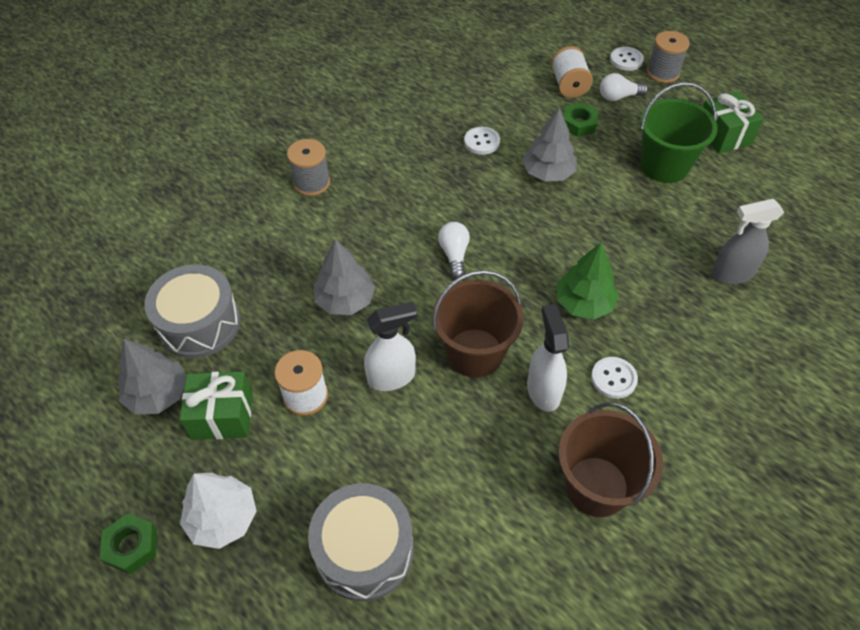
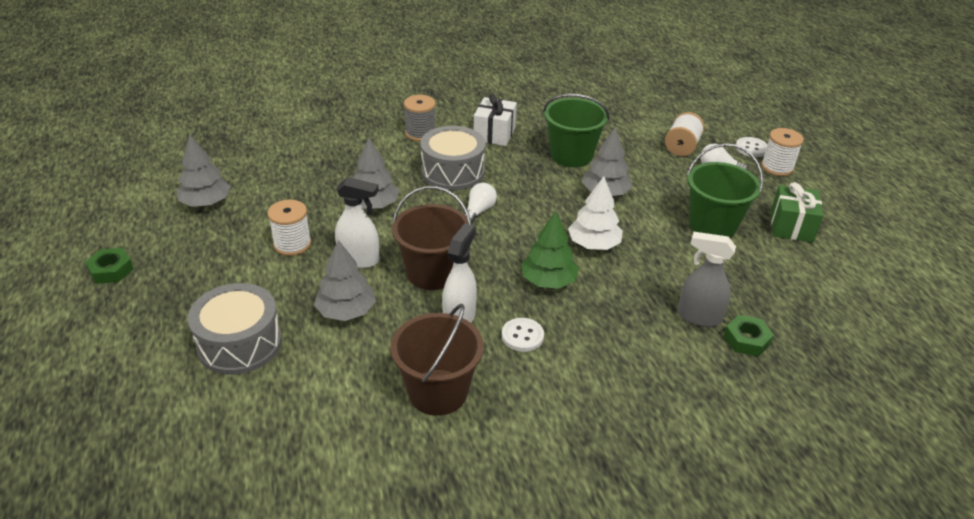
camera: 30 degrees right, 15 degrees down
(199, 323) = (268, 178): grey drum -> grey drum (453, 172)
(222, 416) = (231, 231): green gift -> none
(223, 518) = (175, 283): white tree -> white tree (593, 244)
(387, 149) = (494, 134): none -> white gift
(434, 446) = (346, 311): none -> grey tree
(482, 142) = (571, 155): white button -> green bucket
(579, 124) = (664, 173): green nut -> green nut (746, 340)
(662, 73) = (777, 167): grey spool -> white spool

